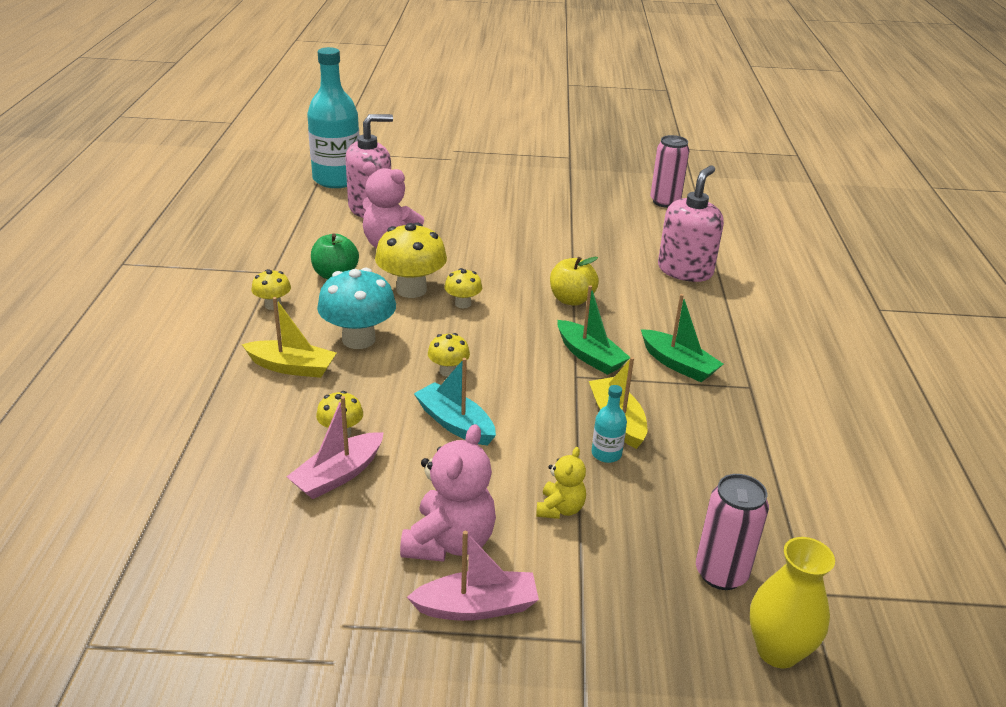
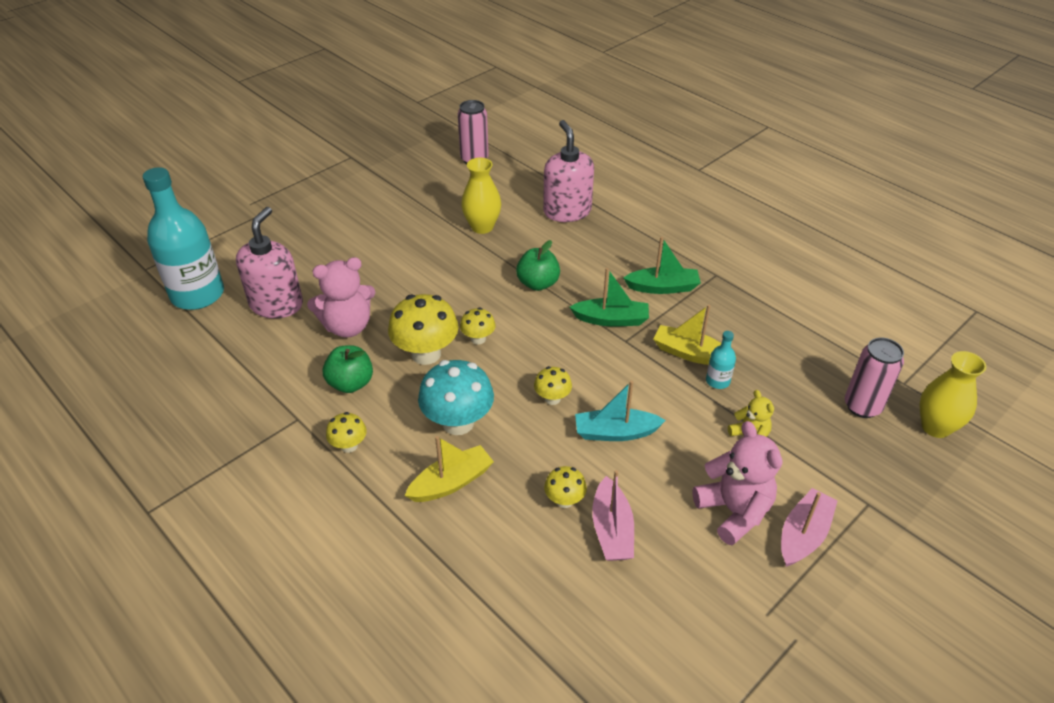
camera: 45 degrees left, 10 degrees up
(571, 300) = (538, 283): yellow apple -> green apple
(593, 243) = (482, 227): none -> yellow vase

